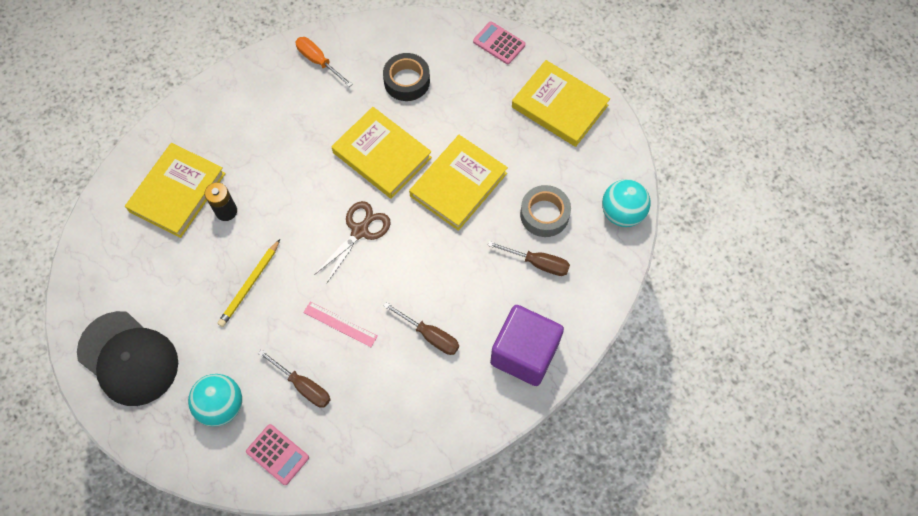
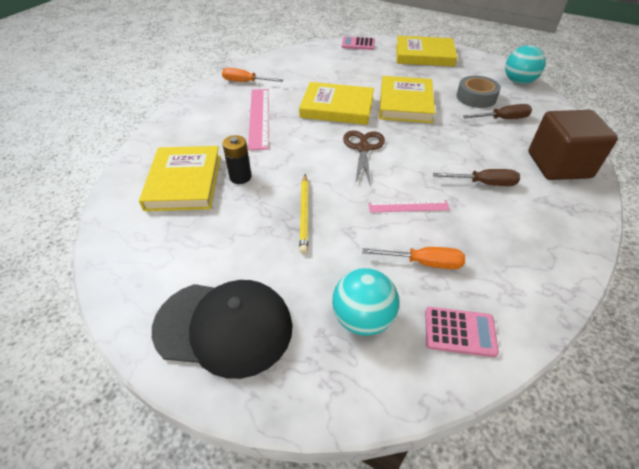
camera: 30 degrees left, 20 degrees down
(294, 132) = (259, 117): none -> pink ruler
(303, 386) = (424, 263): brown screwdriver -> orange screwdriver
(407, 81) = (317, 73): black tape -> none
(524, 353) = (558, 165): purple cube -> brown cube

